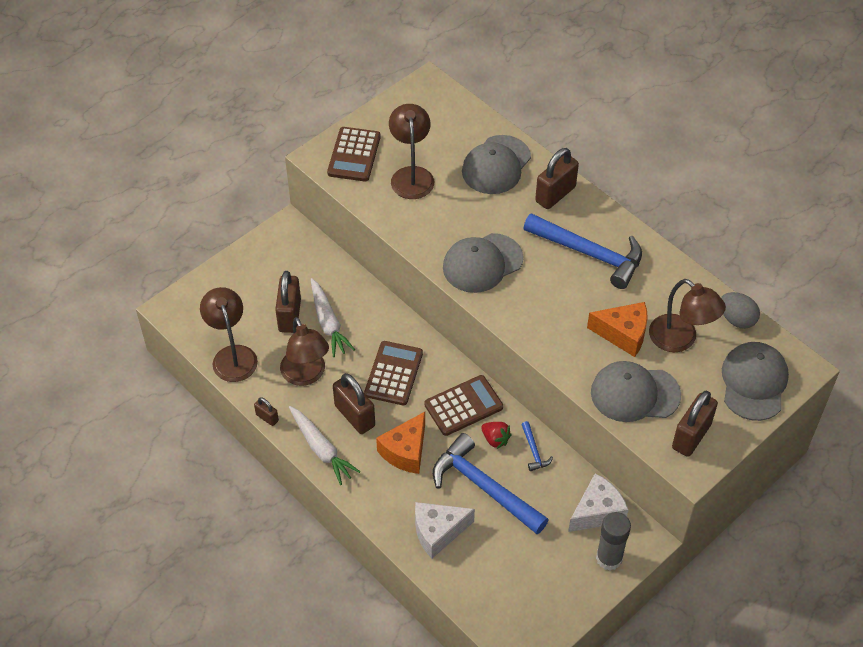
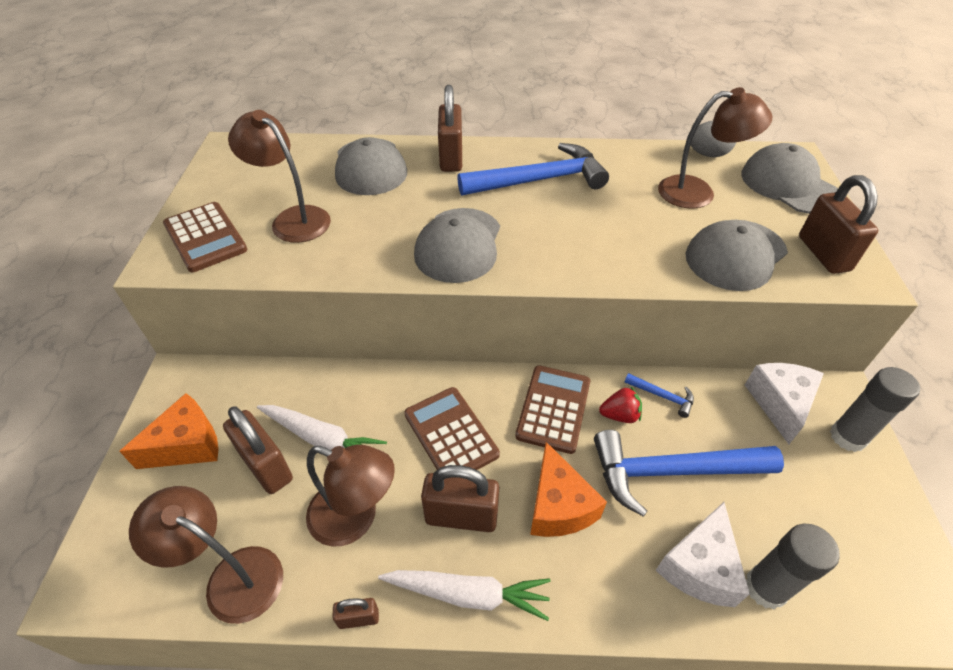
camera: 45 degrees left, 5 degrees down
(457, 566) = (765, 588): none -> grey glue stick
(623, 334) = (654, 218): orange cheese -> orange cheese (187, 445)

